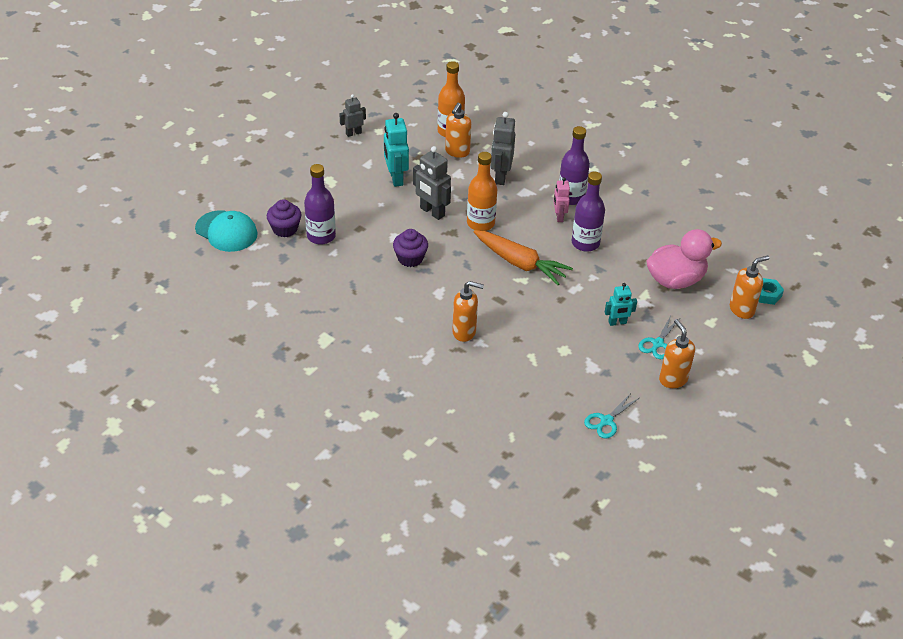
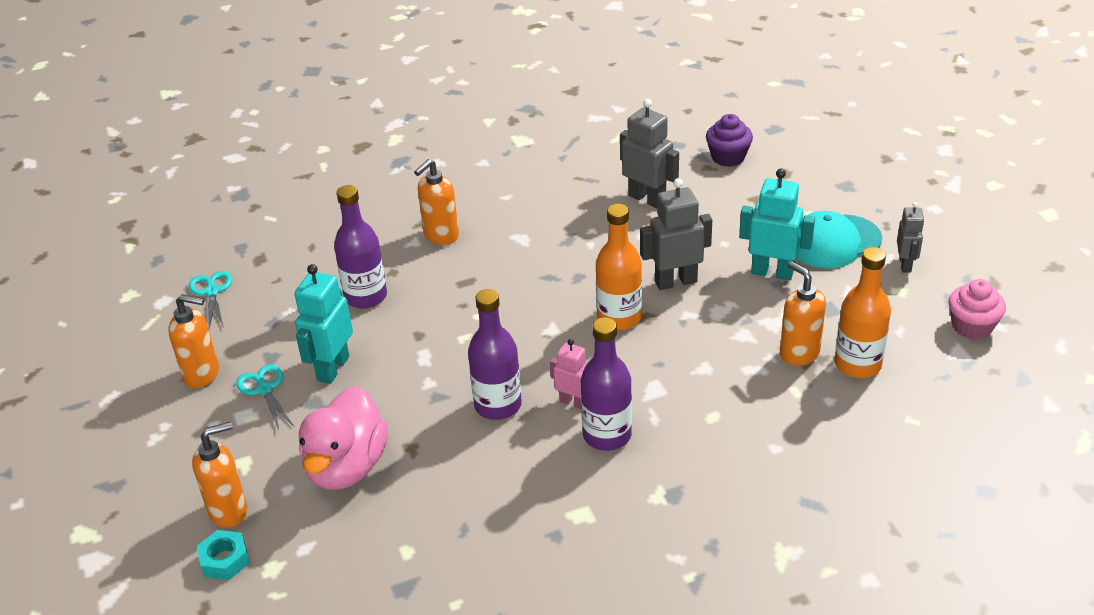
camera: 125 degrees right, 5 degrees down
(226, 231) = (754, 117): turquoise cap -> turquoise cap (834, 242)
(321, 236) = (694, 179): purple bottle -> purple bottle (366, 296)
(391, 102) = (972, 326): none -> pink cupcake
(410, 258) = (599, 235): purple cupcake -> none
(500, 177) = (708, 377): grey robot -> grey robot (647, 199)
(520, 263) = (512, 324): orange carrot -> none
(617, 322) = (332, 368): turquoise robot -> turquoise robot, size x1.62
(742, 310) = (229, 511): orange soap dispenser -> orange soap dispenser turned 120 degrees counterclockwise

